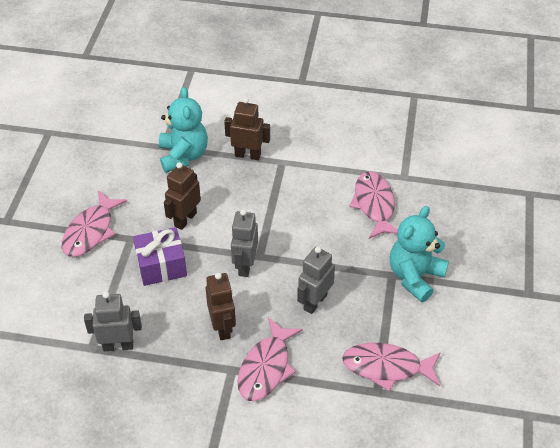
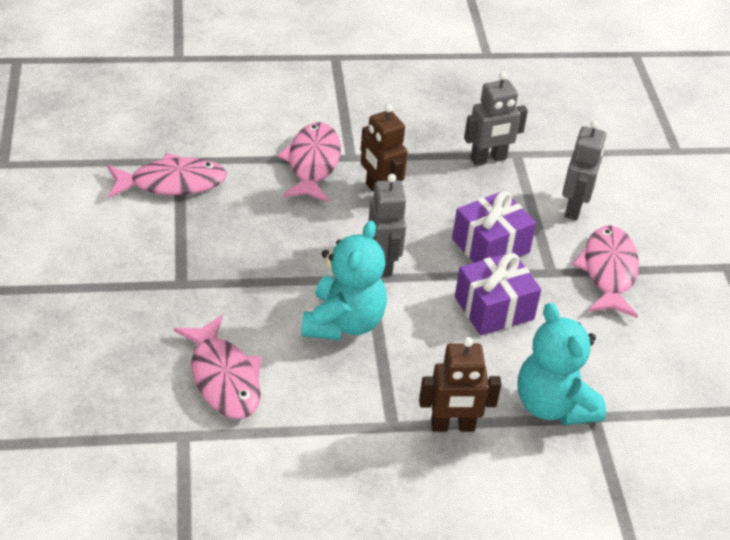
camera: 160 degrees right, 5 degrees down
(185, 219) = (494, 308): brown robot -> purple gift
(315, 302) = (277, 235): grey robot -> grey robot (575, 208)
(415, 276) = (148, 286): turquoise teddy bear -> turquoise teddy bear (343, 322)

